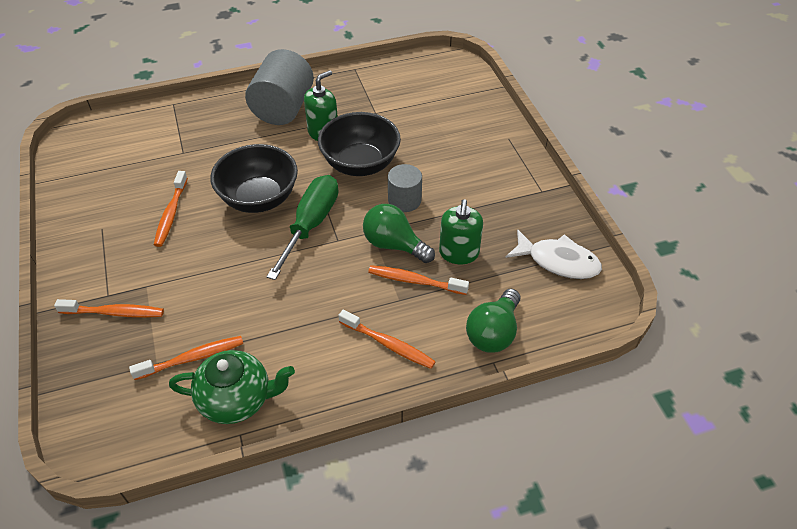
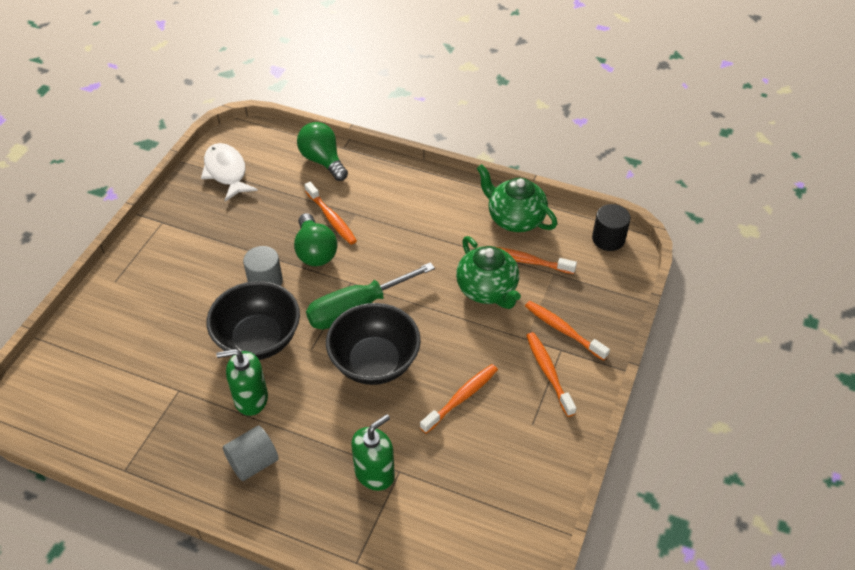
camera: 140 degrees left, 0 degrees up
(115, 443) = (608, 239): none -> black cylinder
(211, 306) = (487, 290): none -> green teapot
(283, 108) = (253, 462): grey cylinder -> grey cylinder, size x0.57
(388, 344) = (392, 192): orange toothbrush -> orange toothbrush (548, 372)
(459, 253) = (280, 217): green soap dispenser -> green soap dispenser (374, 473)
(493, 332) = (323, 161): green light bulb -> green light bulb turned 105 degrees counterclockwise

